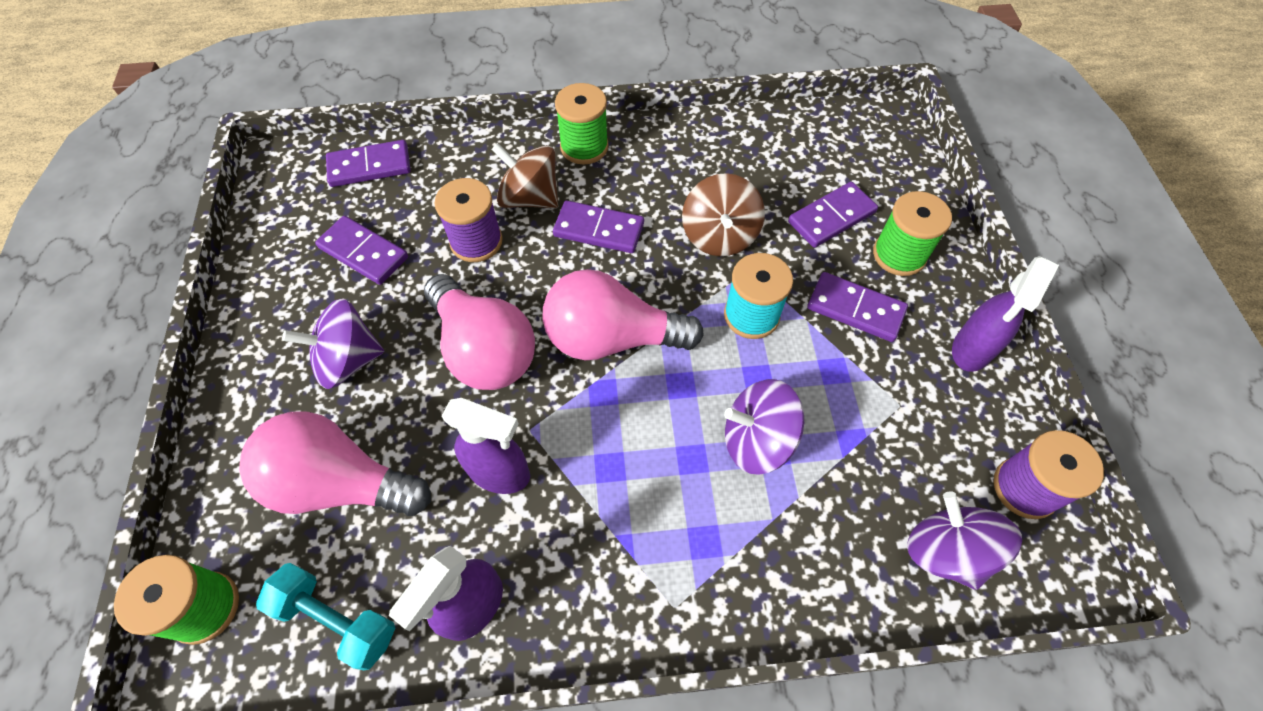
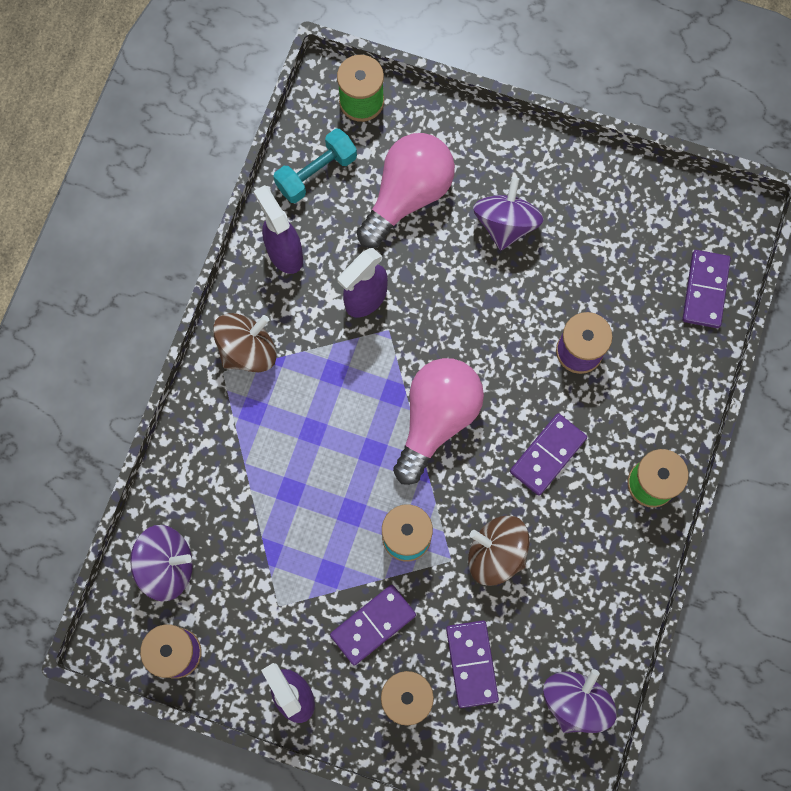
camera: 115 degrees right, 15 degrees up
(363, 252) = (606, 260): purple domino -> none
(484, 350) = (470, 322): pink light bulb -> none
(530, 198) = (609, 412): brown spinning top -> brown spinning top (248, 350)
(757, 440) = (304, 483): purple spinning top -> purple spinning top (575, 701)

